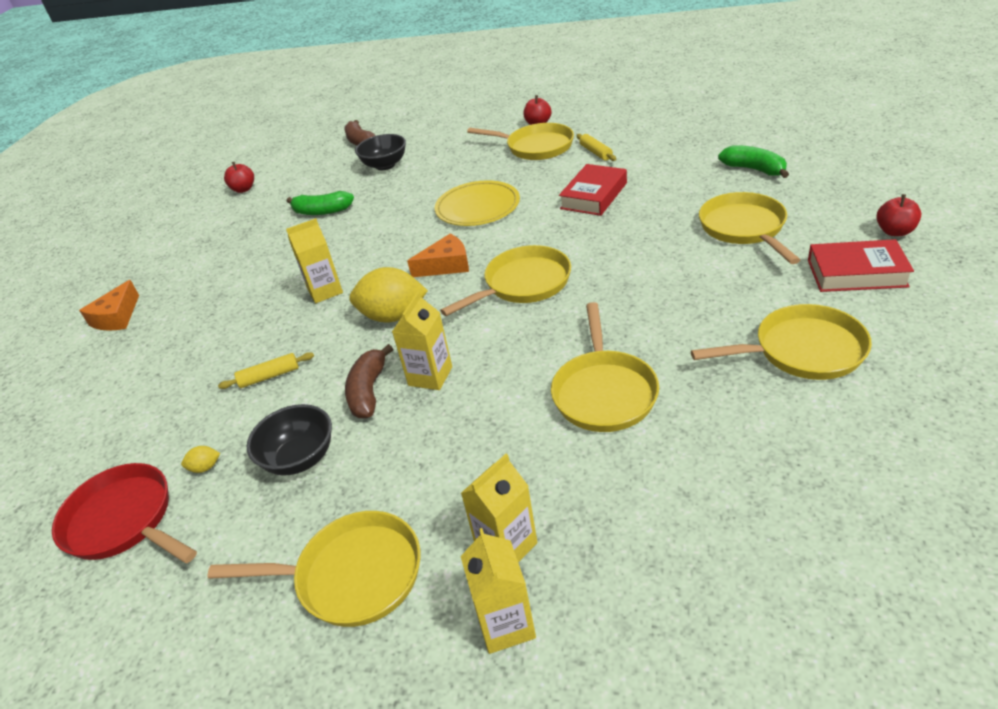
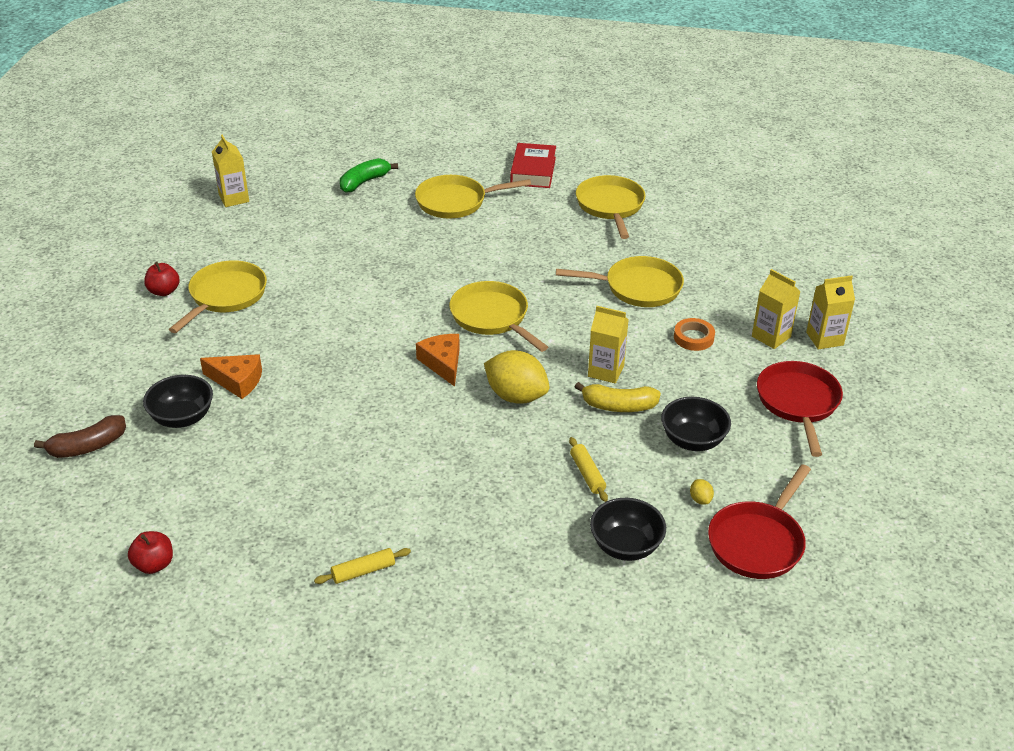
camera: 95 degrees left, 0 degrees up
(117, 317) = (446, 639): orange cheese -> orange cheese (237, 381)
(164, 411) = (625, 546): none -> black bowl
(322, 211) = (275, 468): green banana -> none
(325, 291) = (456, 448): yellow carton -> yellow carton (234, 198)
(352, 575) = (798, 403): yellow pan -> red pan
(368, 391) = (619, 406): brown banana -> yellow banana
(393, 316) = (516, 396): yellow lemon -> yellow lemon turned 60 degrees counterclockwise
(477, 207) = (339, 341): yellow plate -> none
(498, 453) = (693, 337): none -> orange tape
(594, 196) = (359, 268): red book -> none
(596, 152) = (269, 258): yellow rolling pin -> yellow rolling pin (363, 571)
(895, 231) = (489, 147): red apple -> none

